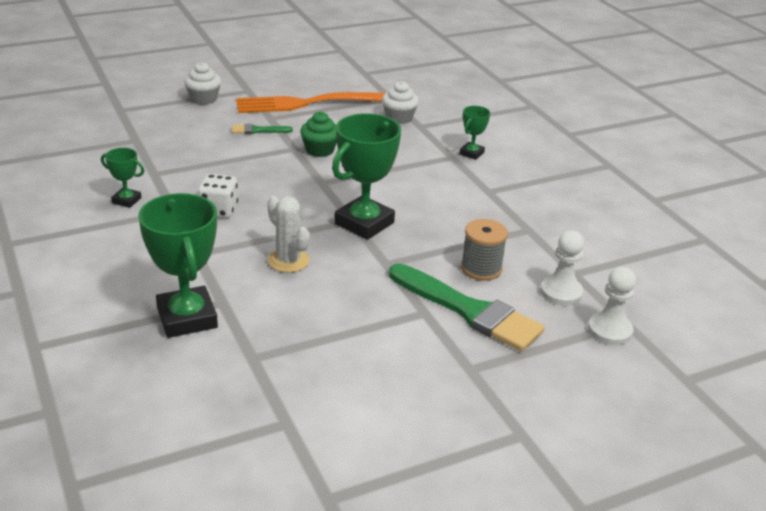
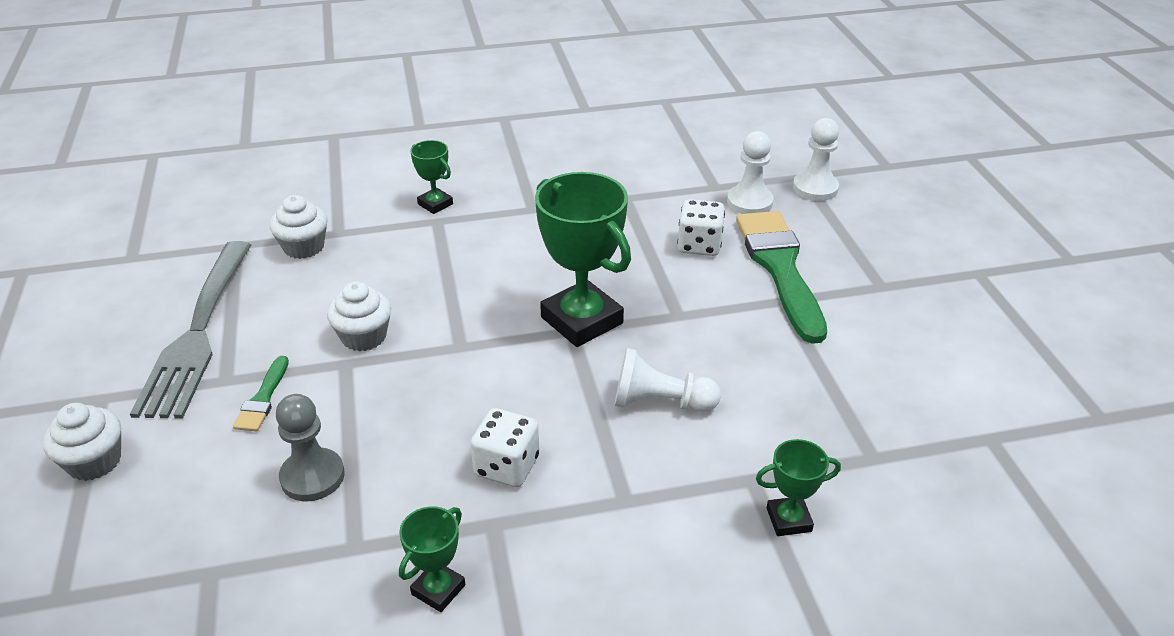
camera: 75 degrees left, 5 degrees up
(187, 318) = (789, 520): green trophy -> green trophy, size x0.49
(201, 154) = (312, 477): none -> grey pawn
(288, 261) = (660, 402): white cactus -> white pawn
(306, 103) = (197, 333): orange fork -> grey fork
(320, 150) = (364, 336): green cupcake -> white cupcake
(469, 311) = (780, 268): green brush -> green brush turned 60 degrees counterclockwise
(481, 268) = (699, 245): grey spool -> white dice

